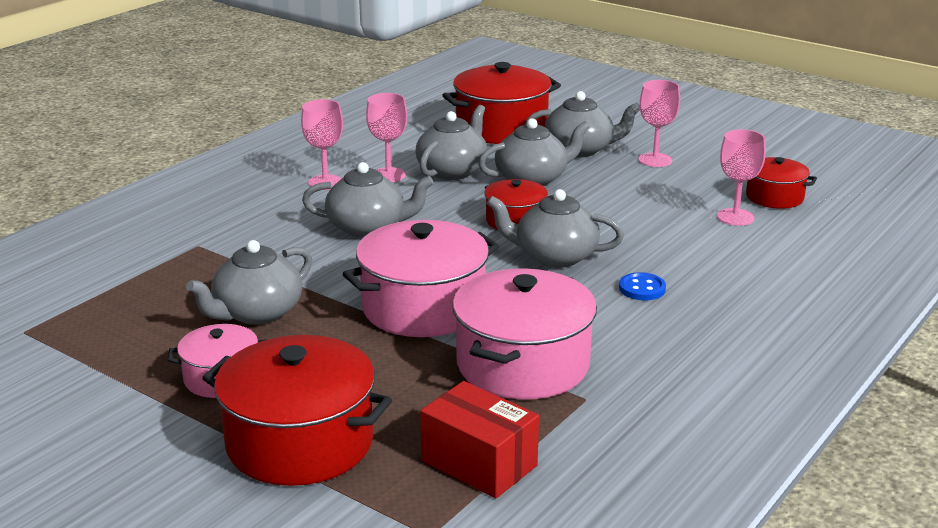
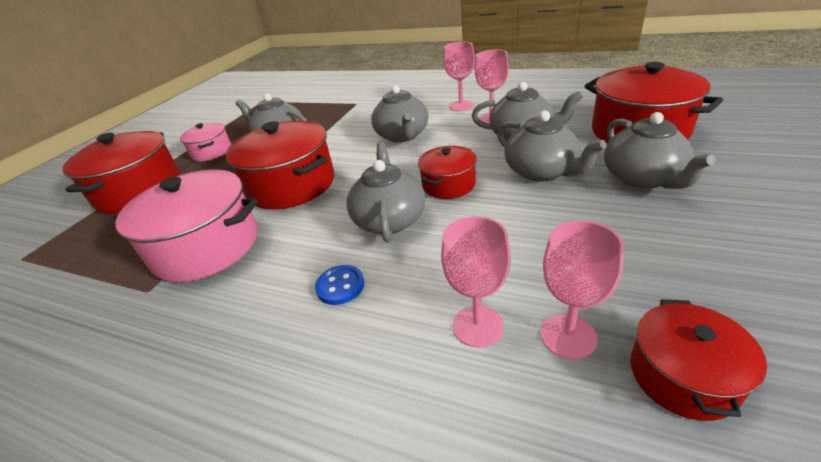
camera: 80 degrees right, 10 degrees up
(423, 307) = (291, 185): pink pot -> red pot
(479, 463) = (85, 258): red box -> none
(655, 160) = (679, 231): pink goblet -> pink goblet (478, 326)

